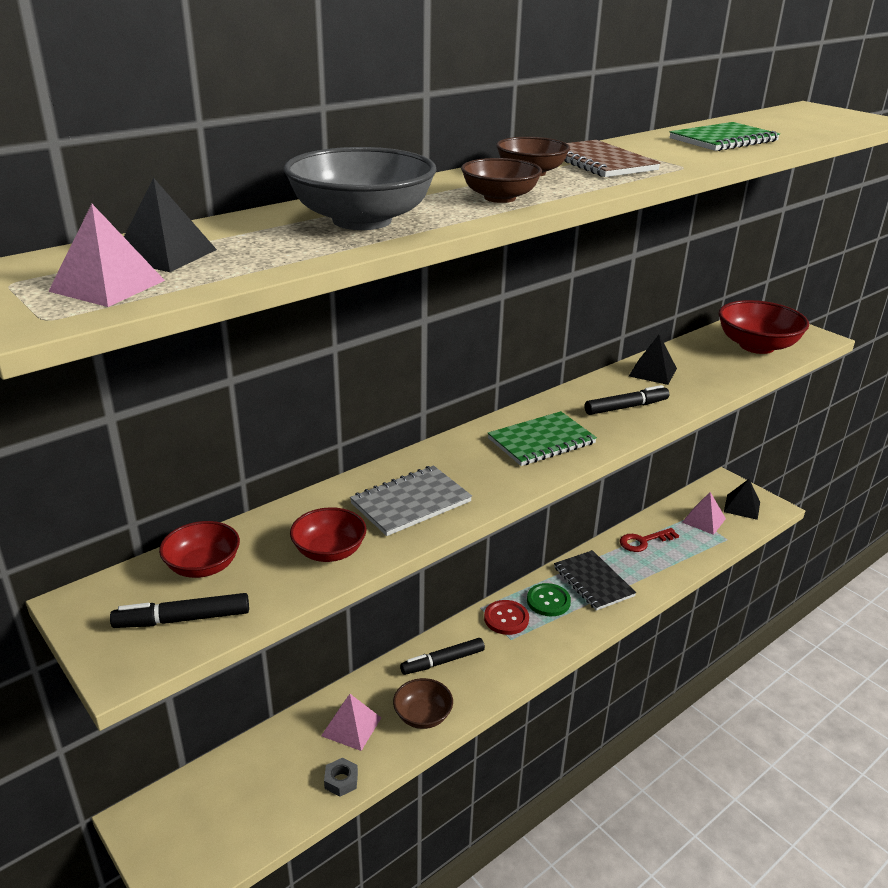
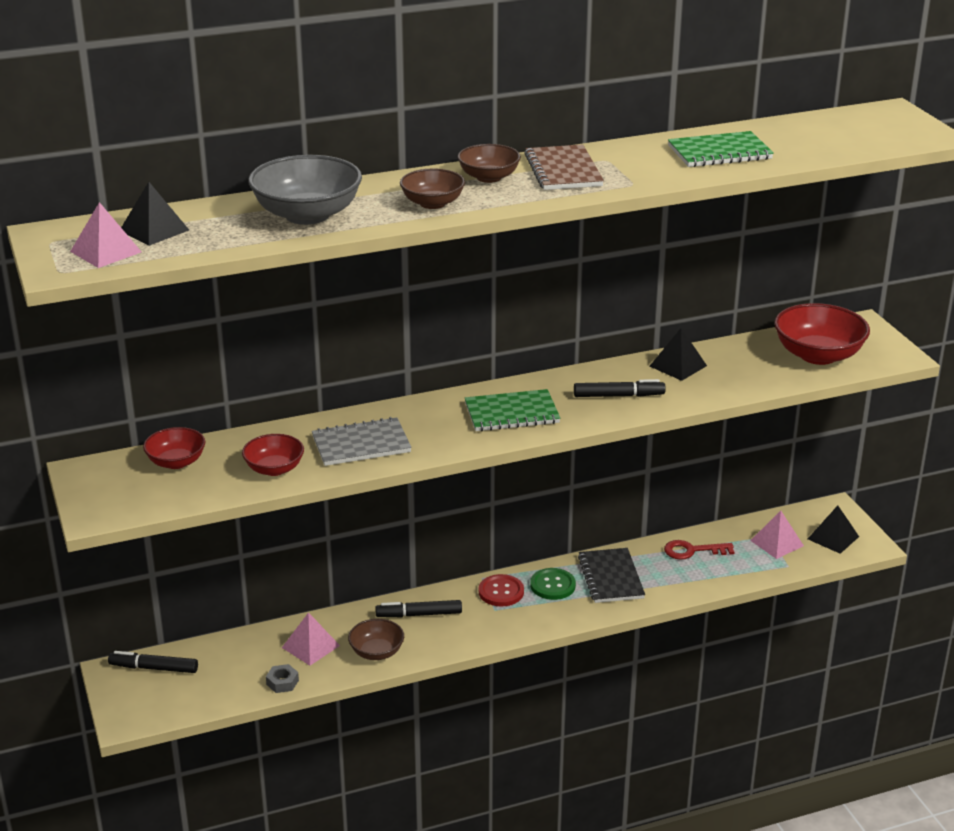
camera: 20 degrees right, 0 degrees up
(182, 619) = (145, 494): black marker -> black marker (154, 668)

